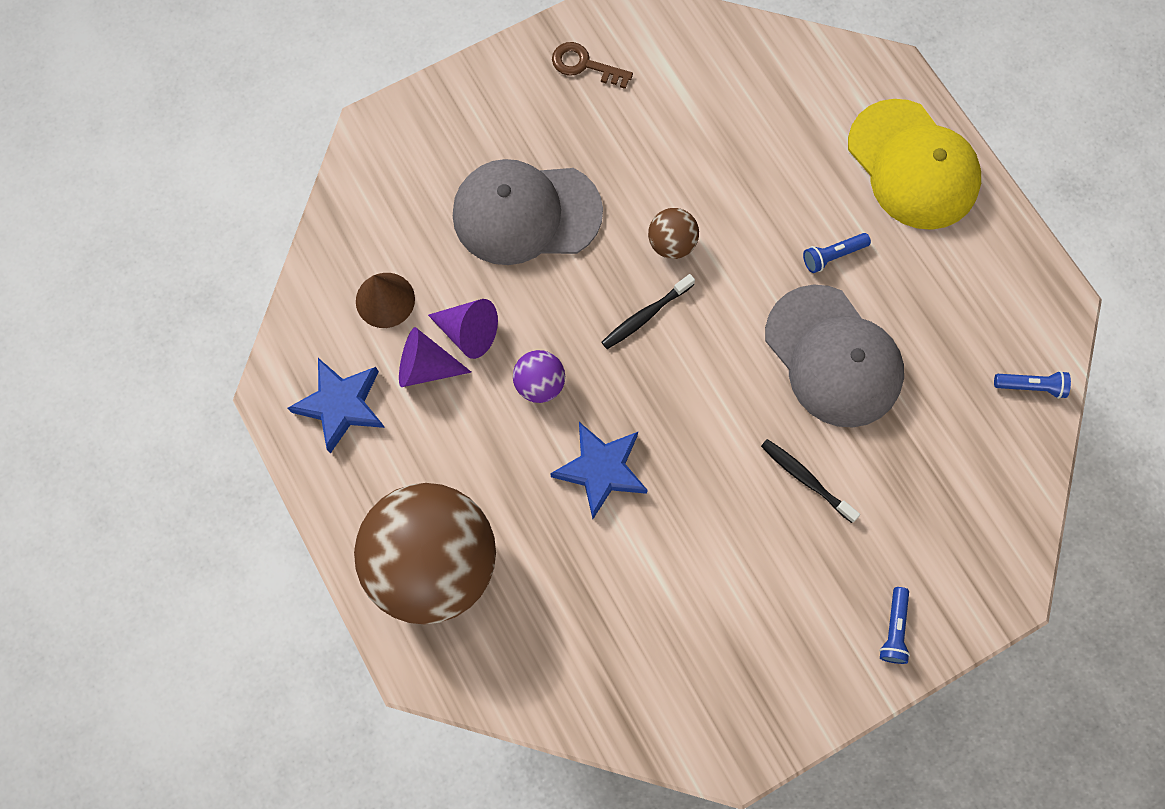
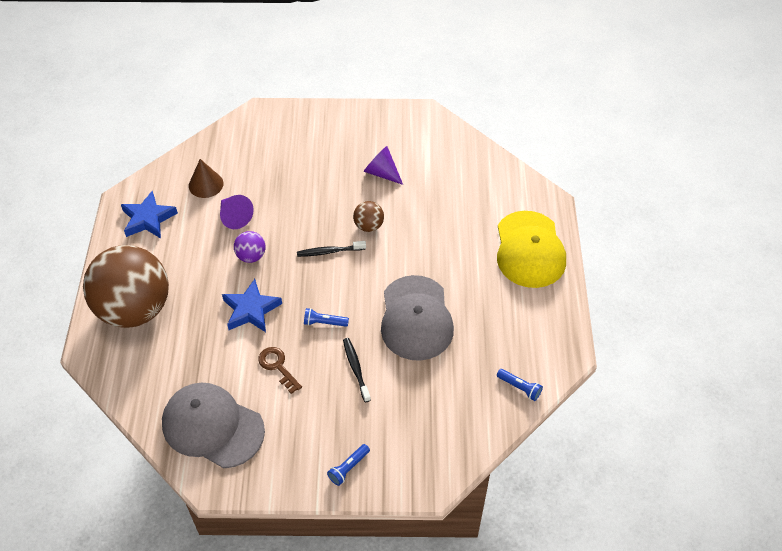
camera: 30 degrees right, 20 degrees down
(426, 367) = (201, 222): purple cone -> purple cone (381, 173)
(526, 213) = (304, 179): grey cap -> grey cap (212, 426)
(584, 65) = (385, 129): brown key -> brown key (278, 367)
(833, 256) = (452, 271): blue flashlight -> blue flashlight (324, 323)

